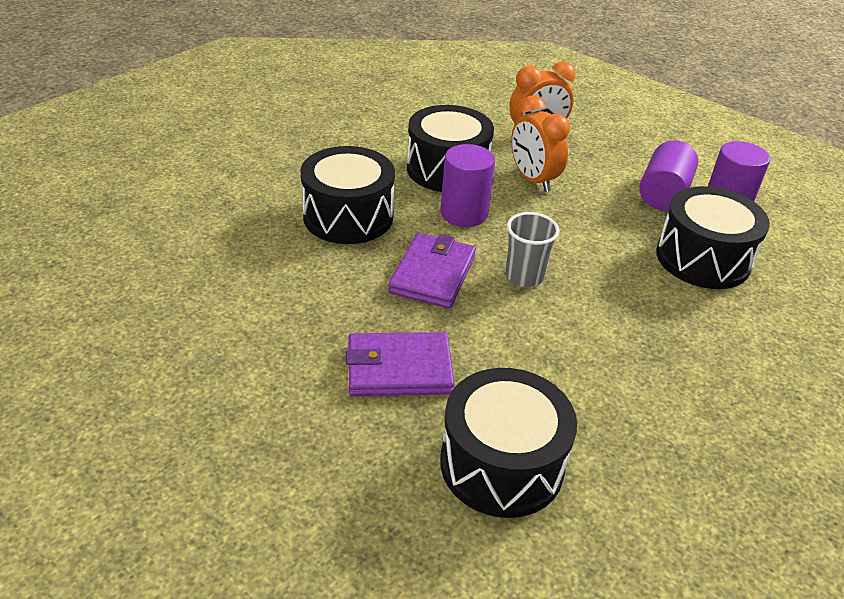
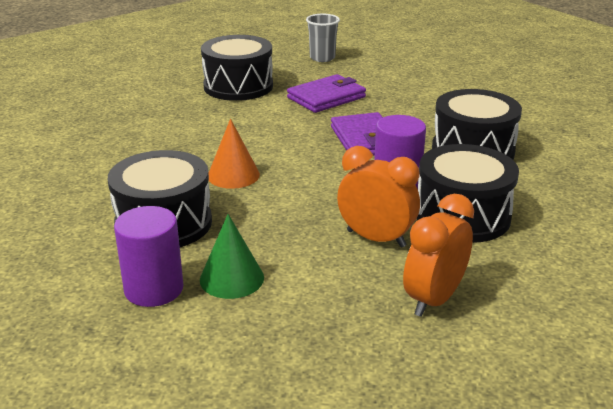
camera: 150 degrees right, 10 degrees down
(524, 276) = (302, 159): grey cup -> grey cup (322, 58)
(610, 286) = (233, 175): none -> orange cone
(663, 194) = (232, 278): purple cylinder -> green cone

